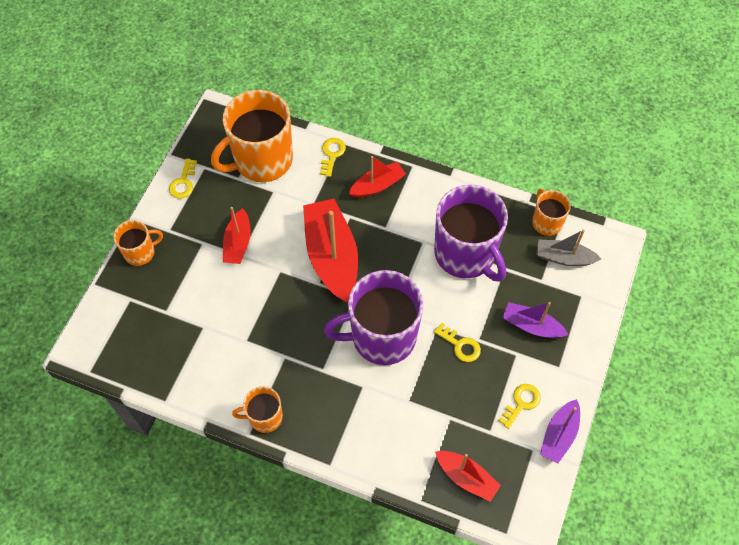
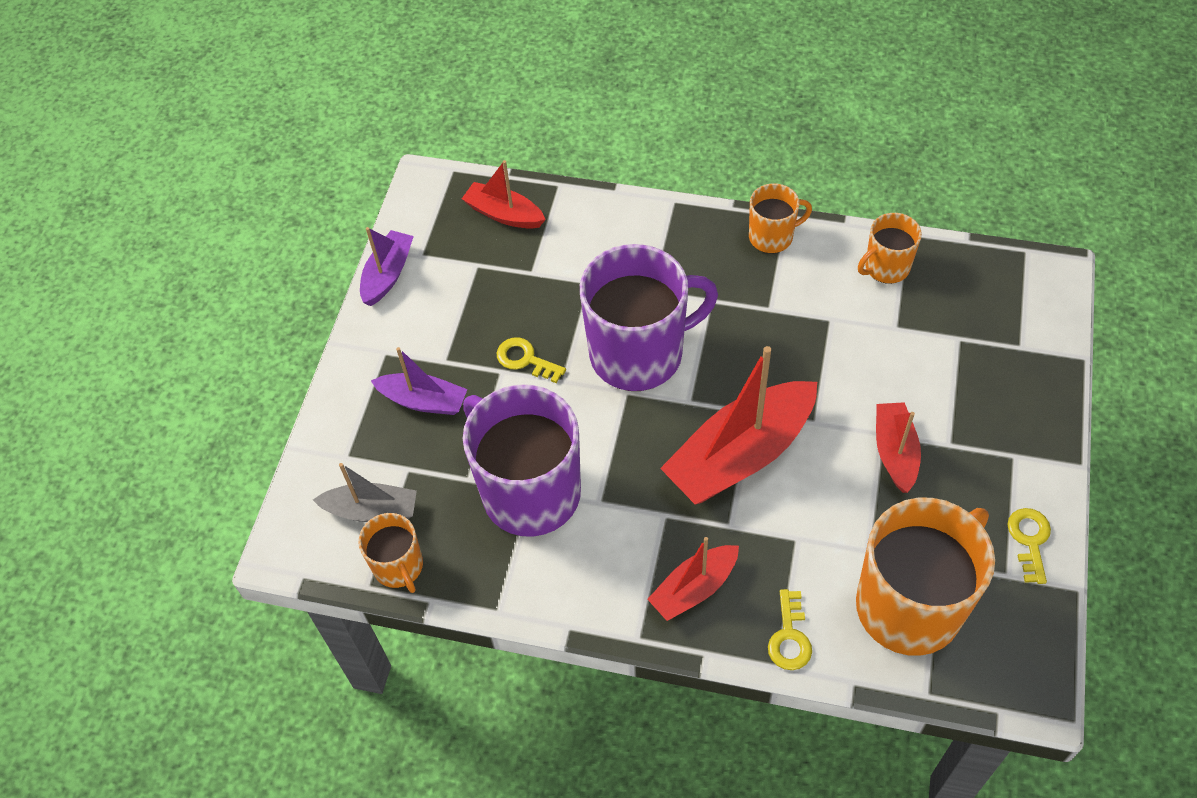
camera: 175 degrees right, 5 degrees down
(140, 252) = (1040, 414): orange mug -> orange mug (886, 267)
(332, 256) = (740, 455): red boat -> red boat turned 75 degrees clockwise
(521, 403) = (437, 302): yellow key -> none

